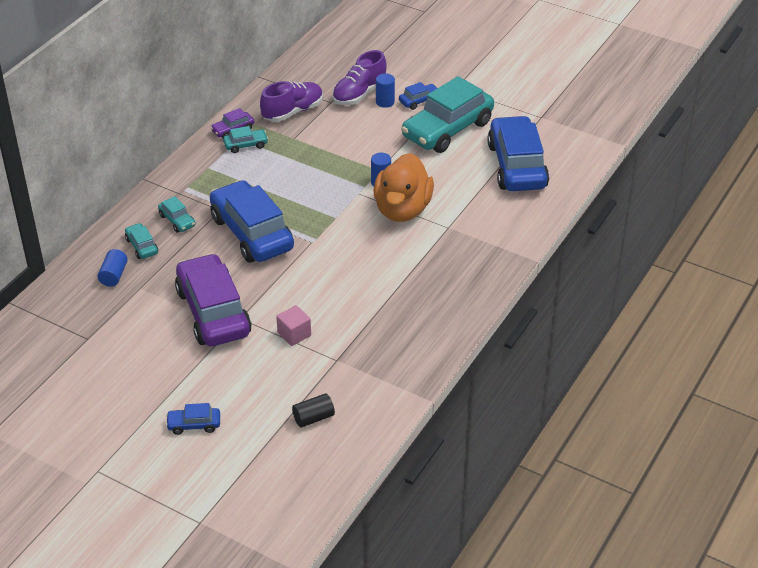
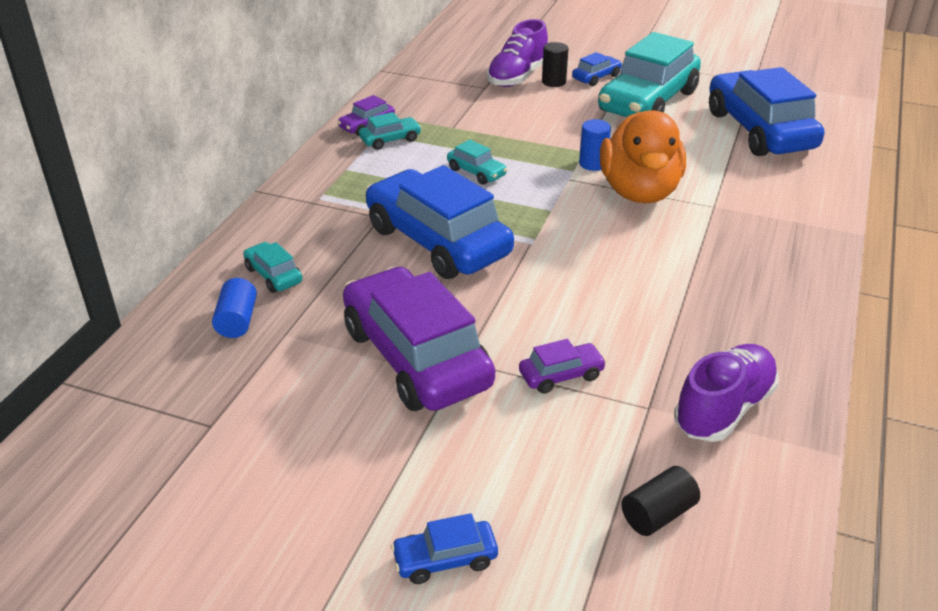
camera: 10 degrees left, 5 degrees down
(177, 220) = (320, 236): turquoise car -> turquoise car (476, 172)
(293, 112) = (440, 100): purple shoe -> purple shoe (723, 409)
(294, 334) = (561, 375): pink cube -> purple car
(385, 102) = (554, 82): blue cylinder -> black cylinder

